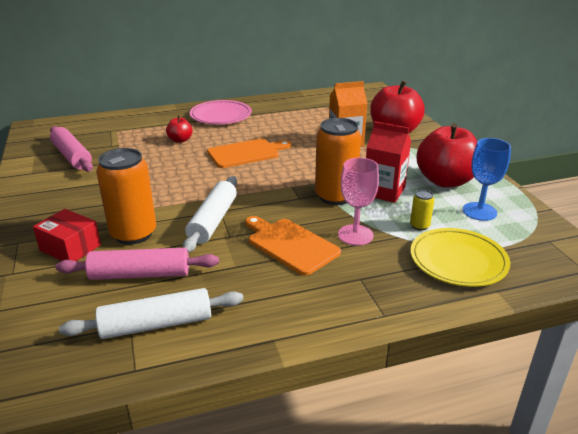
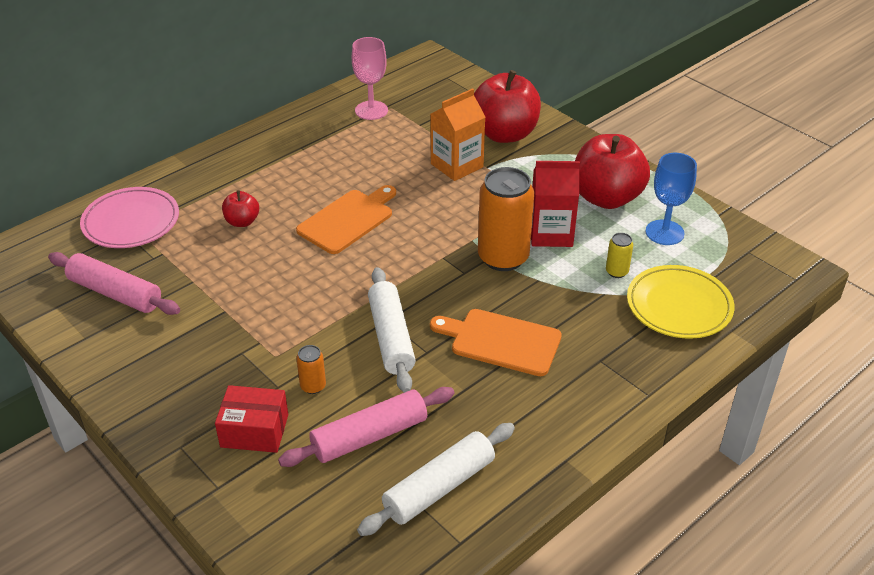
camera: 25 degrees left, 10 degrees up
(133, 234) = (313, 386): orange can -> orange can, size x0.44
(221, 116) = (261, 162): pink plate -> pink plate (131, 222)
(355, 235) = (560, 306): pink goblet -> pink goblet (371, 110)

